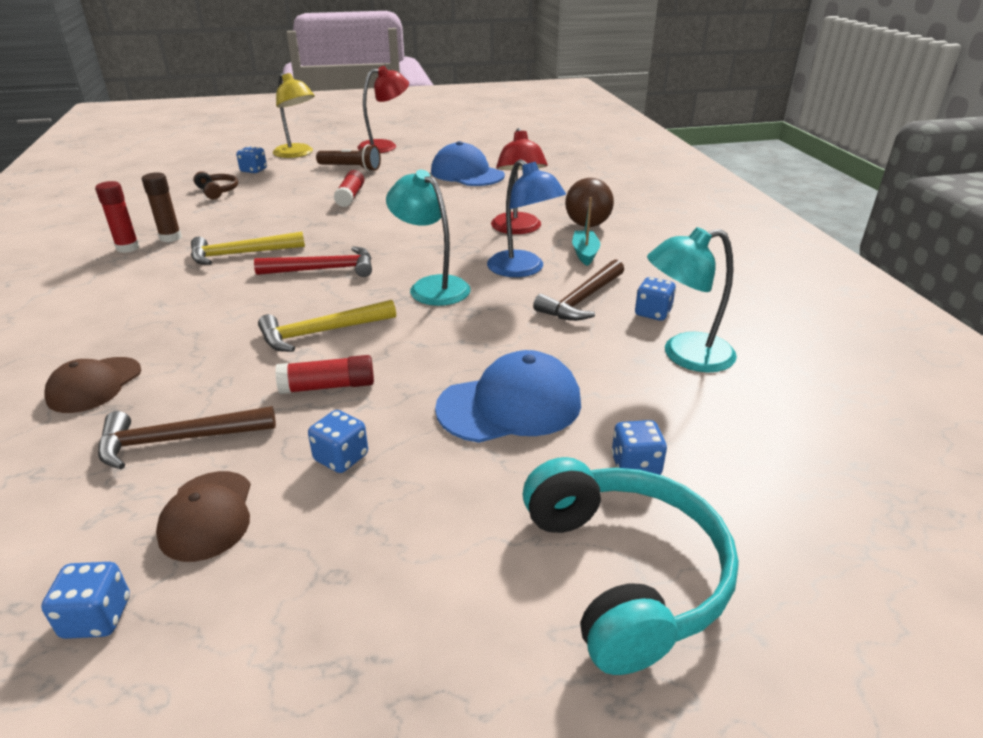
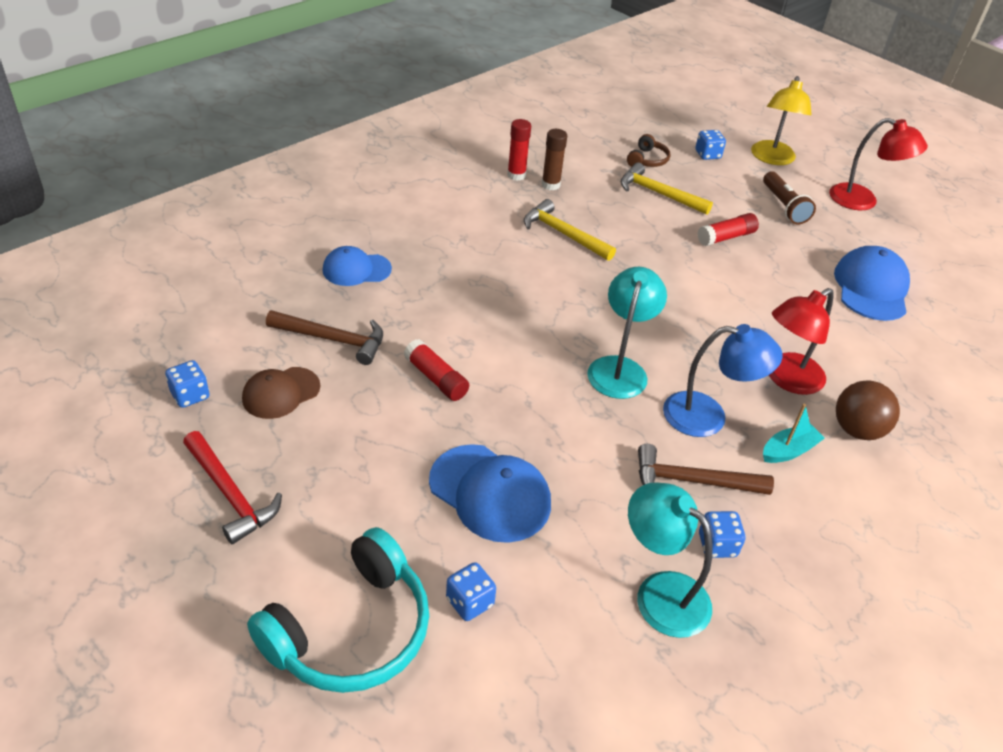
camera: 55 degrees right, 10 degrees up
(94, 385) = (356, 269): brown cap -> blue cap
(178, 440) = (333, 339): brown hammer -> brown hammer turned 150 degrees clockwise
(321, 332) = (497, 339): yellow hammer -> yellow hammer (658, 194)
(324, 269) = (585, 291): red hammer -> red hammer (230, 494)
(341, 458) = (368, 426): blue dice -> none
(523, 270) = (708, 416): blue lamp -> blue lamp turned 105 degrees counterclockwise

